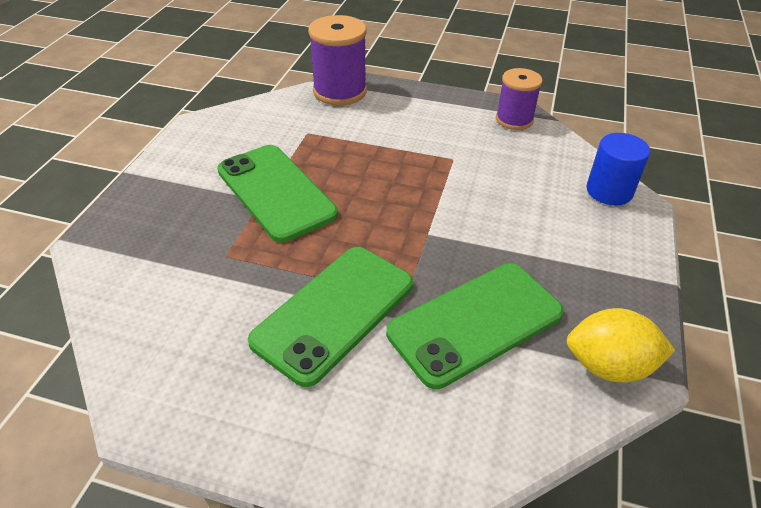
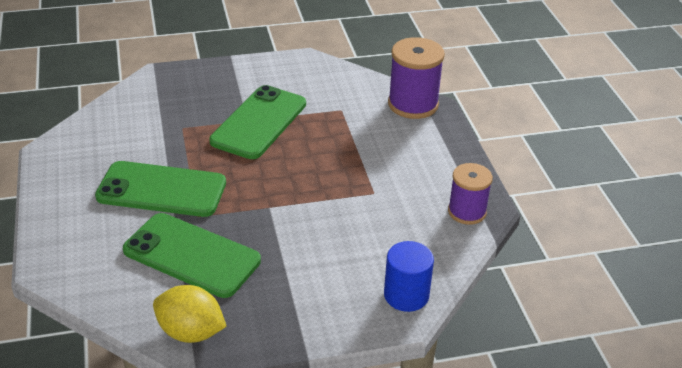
camera: 60 degrees right, 5 degrees down
(609, 366) = (191, 332): yellow lemon -> yellow lemon turned 45 degrees counterclockwise

